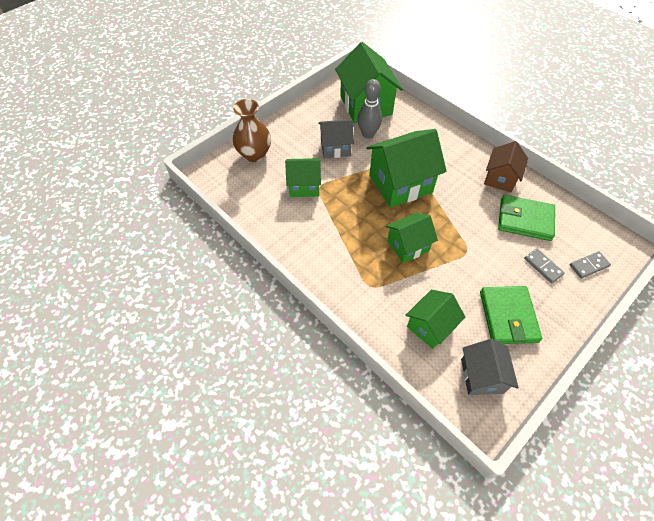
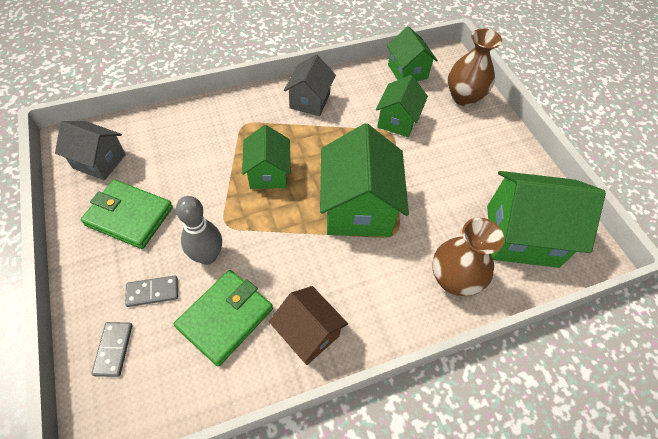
camera: 110 degrees right, 0 degrees up
(335, 148) = (447, 169): grey house -> grey house (310, 101)
(368, 134) = (460, 213): grey bowling pin -> grey bowling pin (207, 256)
(417, 127) = (453, 279): none -> brown vase
(430, 326) = (172, 148): green house -> green house (407, 71)

